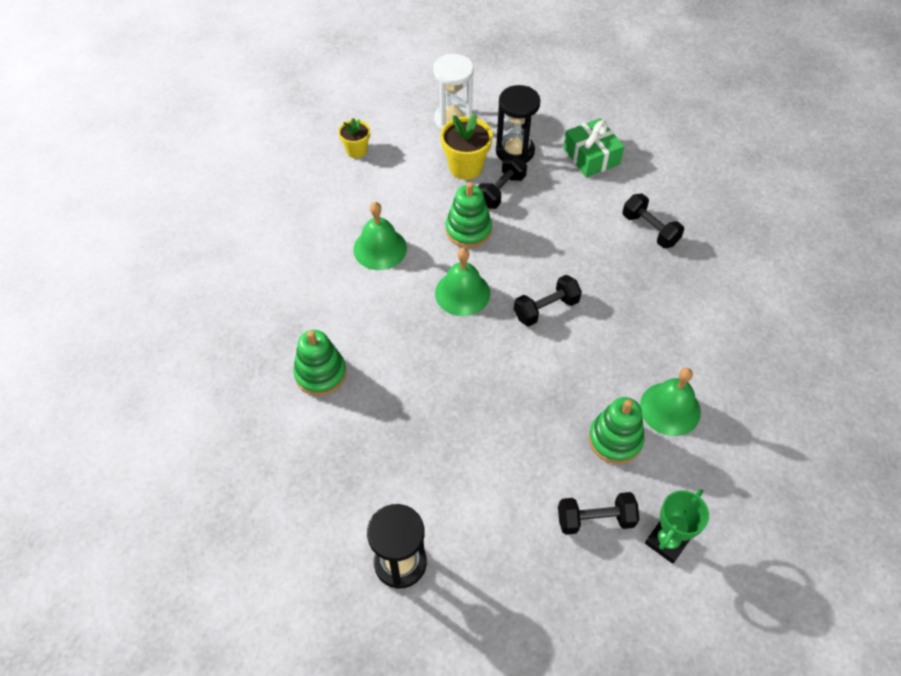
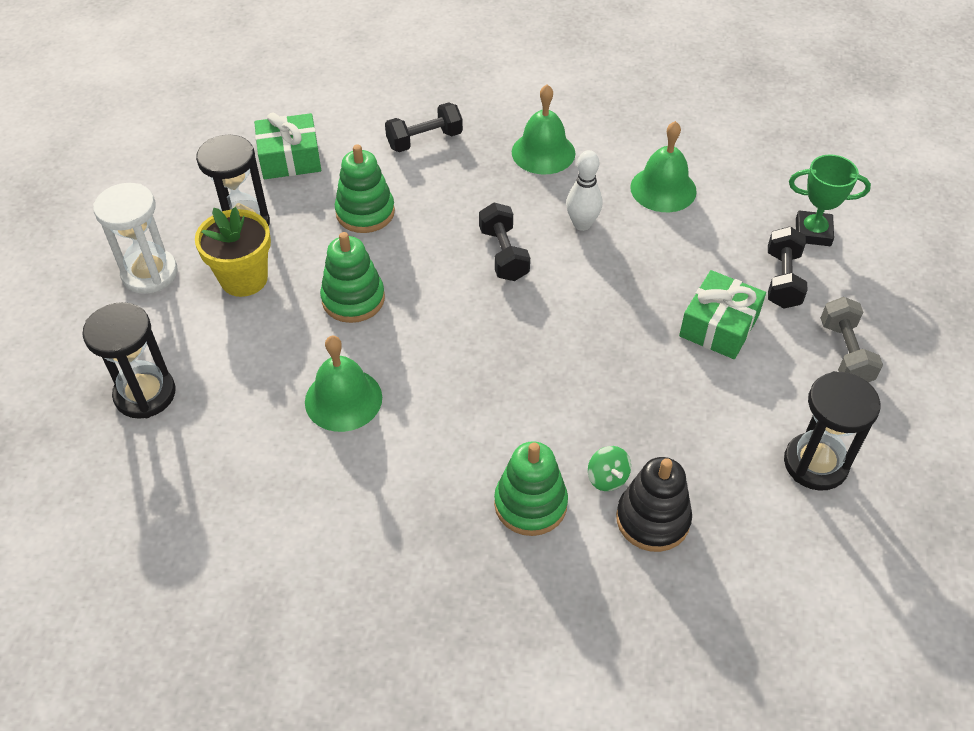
camera: 75 degrees left, 5 degrees down
(324, 452) = (652, 519): none -> black stacking toy
(353, 417) = (607, 478): none -> green spinning top
(356, 151) = (145, 394): yellow flower pot -> black hourglass
(462, 293) = (452, 326): green bell -> green bell (543, 152)
(500, 191) = (303, 253): black dumbbell -> none
(523, 474) = (719, 326): none -> green gift
(525, 579) = (845, 353): none -> grey dumbbell
(600, 355) = (582, 224): none -> white bowling pin
(615, 439) = (691, 240): green stacking toy -> green stacking toy (365, 212)
(667, 541) = (813, 232): green trophy -> green trophy turned 45 degrees counterclockwise

